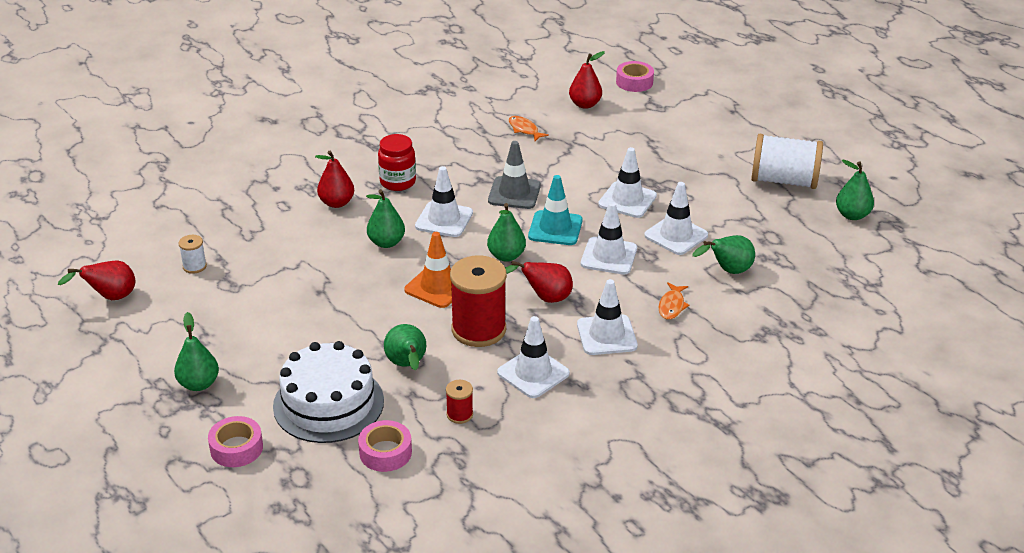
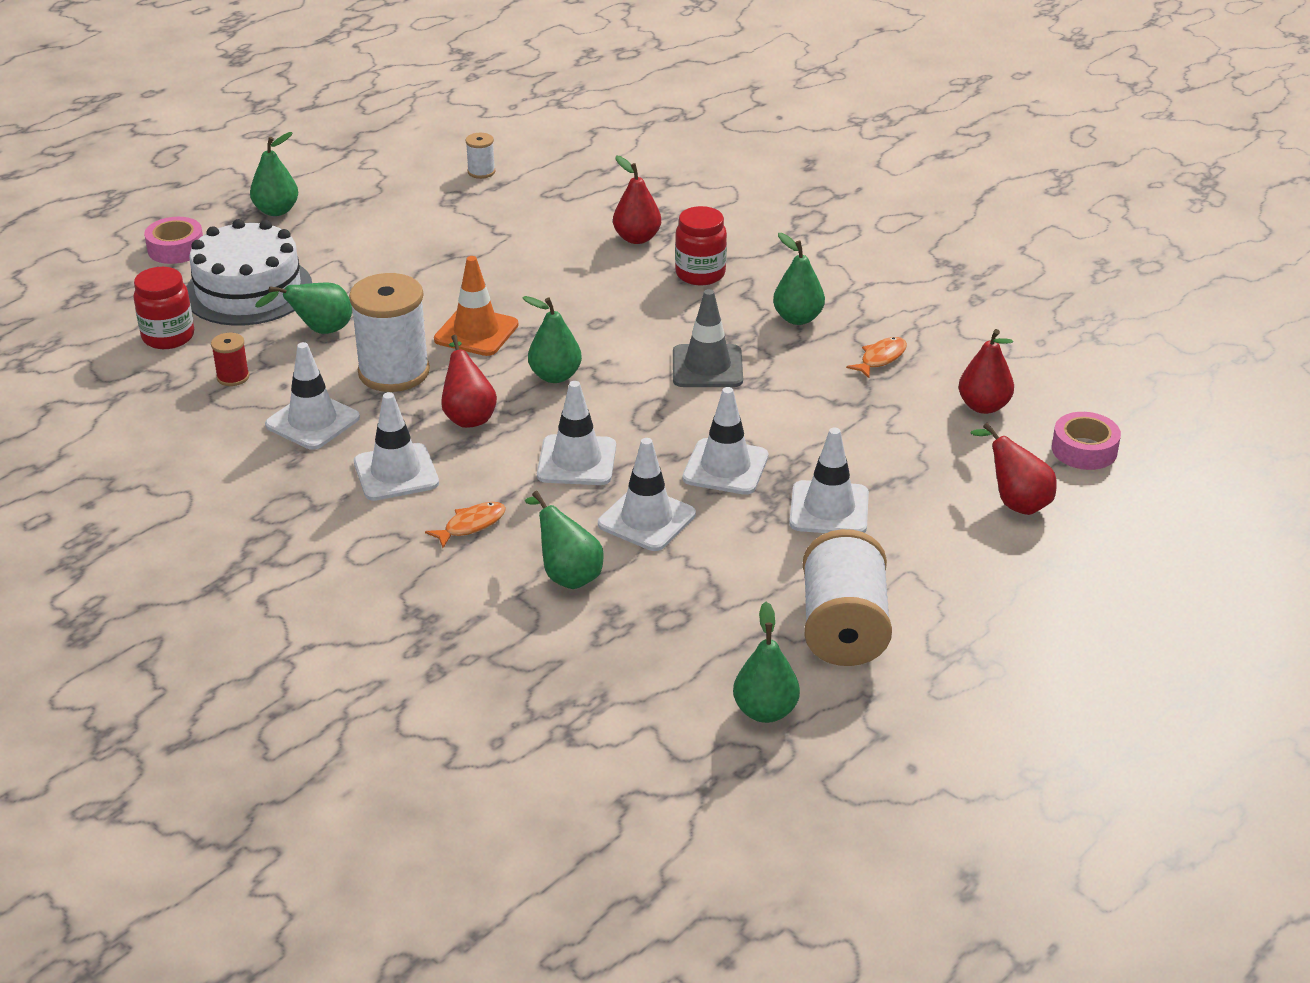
camera: 80 degrees right, 0 degrees up
(110, 297) = (415, 137): red pear -> red pear (1015, 502)
(385, 452) = (168, 337): pink tape -> red jar
(386, 242) = (560, 284): green pear -> green pear (797, 318)
(444, 220) = (624, 319): white traffic cone -> white traffic cone (829, 509)
(478, 329) = (394, 372): red spool -> white spool
(555, 228) = (631, 409): turquoise traffic cone -> none
(672, 306) = (471, 525): orange fish -> orange fish turned 135 degrees clockwise

